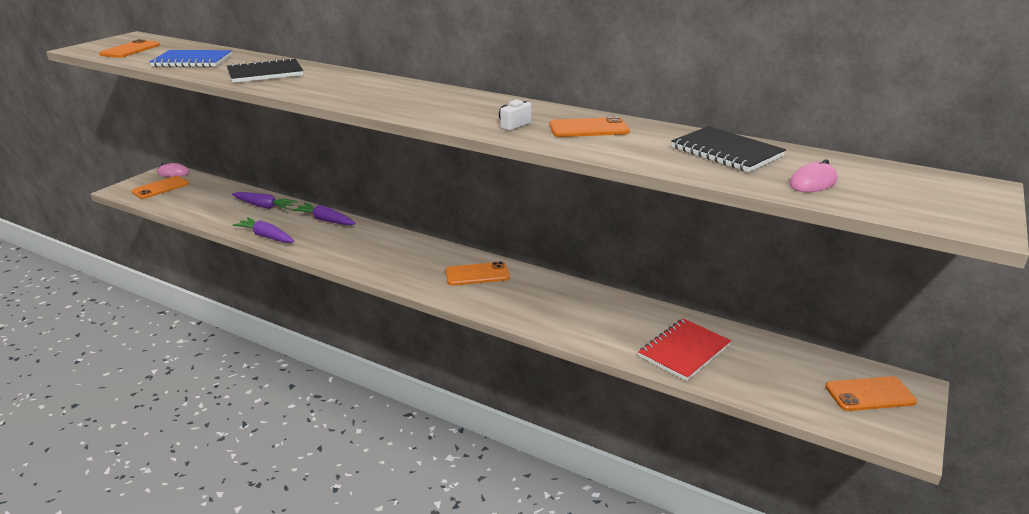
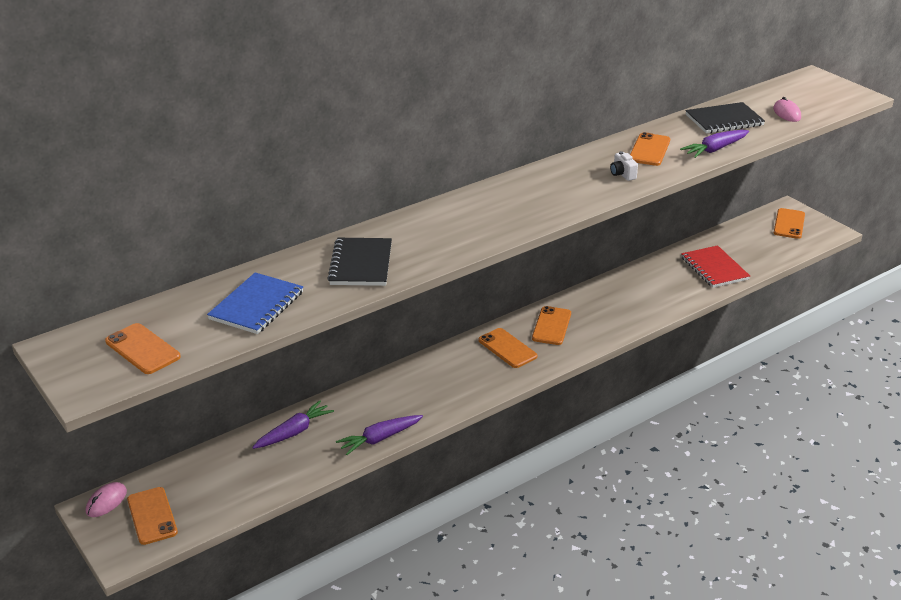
camera: 65 degrees left, 5 degrees up
(325, 220) = (370, 393): purple carrot -> purple carrot (715, 149)
(424, 261) = (507, 348): none -> orange phone

